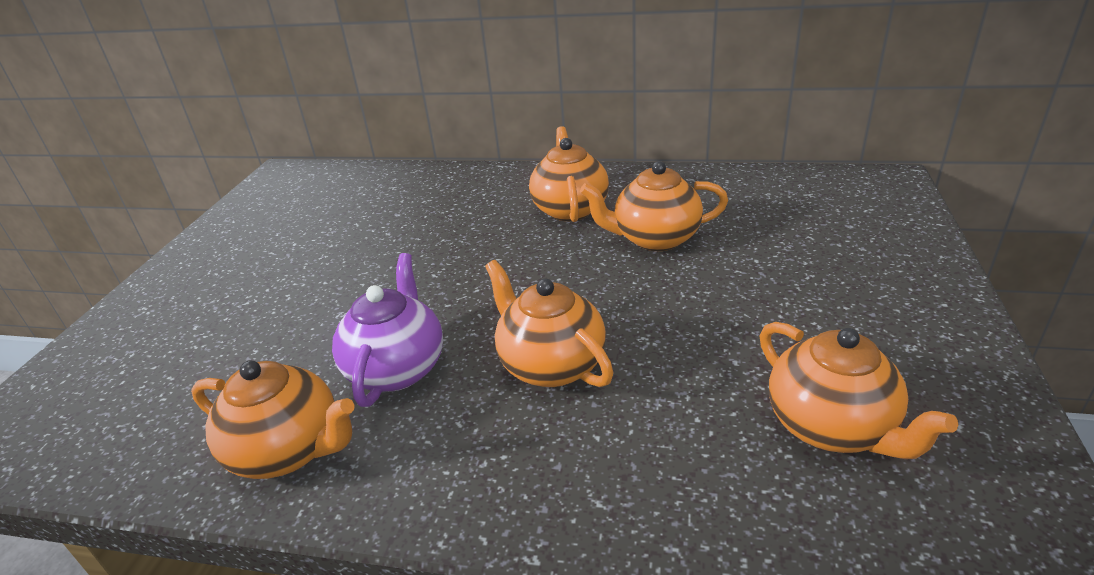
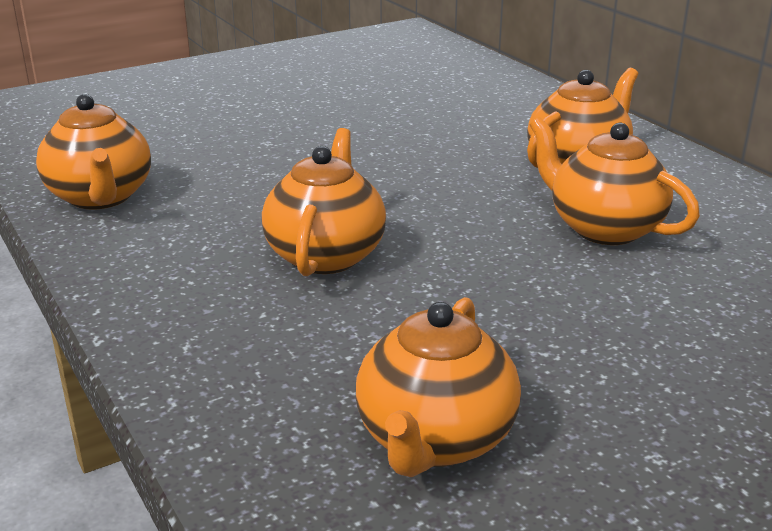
camera: 45 degrees right, 5 degrees down
(397, 368) = (234, 193): purple teapot -> none

